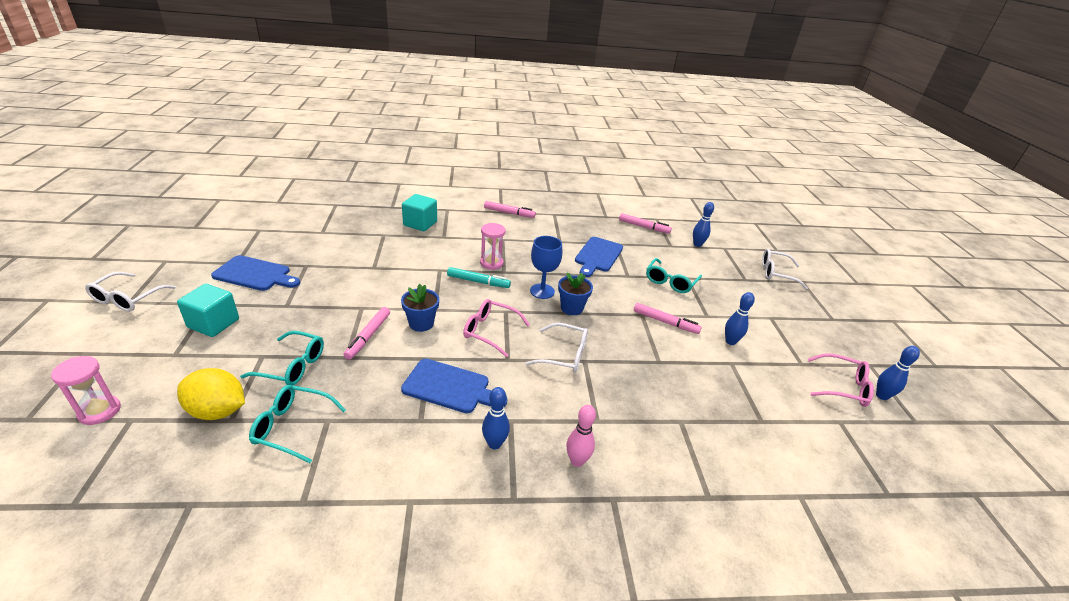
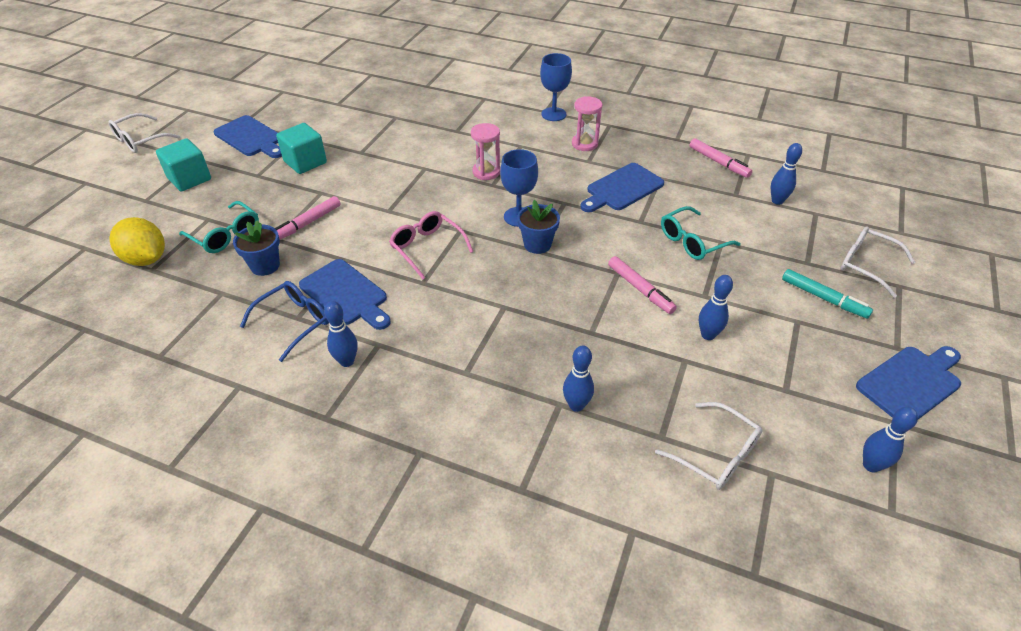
camera: 30 degrees right, 10 degrees up
(99, 411) = (69, 235): pink hourglass -> pink hourglass (584, 144)
(293, 427) = (191, 291): turquoise glasses -> none
(420, 224) = (442, 111): turquoise cube -> turquoise cube (305, 162)
(420, 426) = (293, 322): none -> blue glasses
(421, 323) = (365, 223): blue flower pot -> blue flower pot (265, 266)
(478, 282) = (455, 190): turquoise marker -> turquoise marker (823, 298)
(509, 213) = (553, 114): pink marker -> blue goblet
(564, 355) = (486, 294): white glasses -> white glasses (715, 454)
(577, 461) = (412, 404): pink bowling pin -> none
(692, 418) = (576, 405): none -> blue bowling pin
(842, 387) = (819, 435): pink glasses -> none
(856, 338) = (911, 382): none -> blue cutting board

